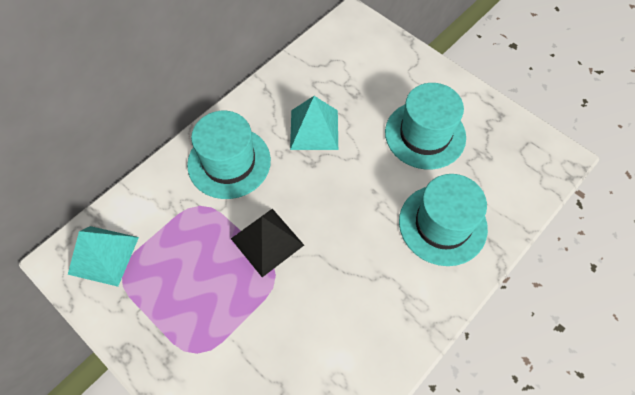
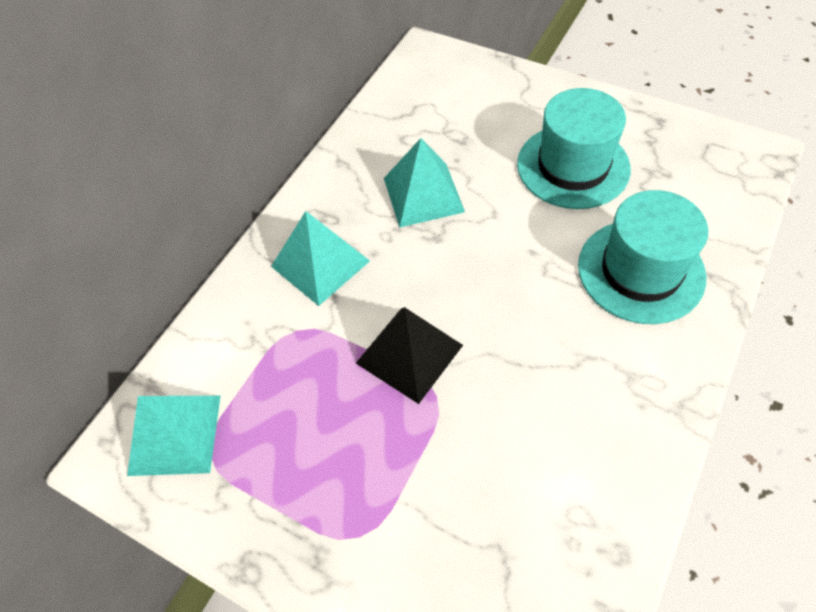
camera: 10 degrees left, 5 degrees down
(229, 162) = (320, 263): turquoise hat -> turquoise pyramid

